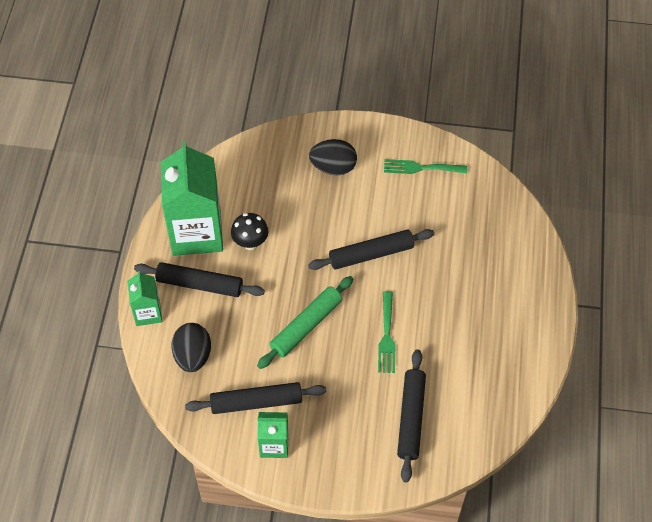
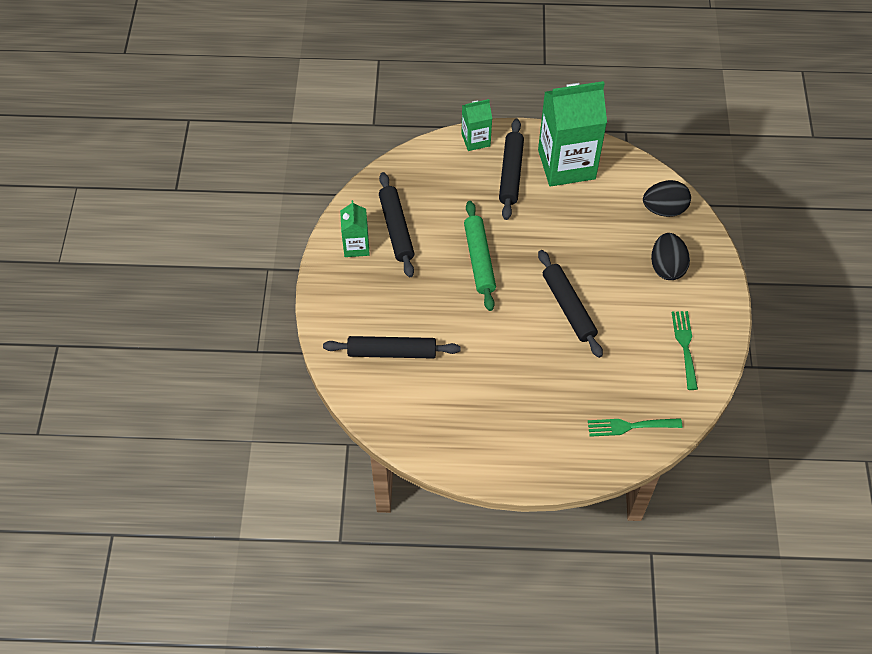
camera: 85 degrees right, 0 degrees up
(193, 356) = (437, 177): black egg -> black egg (664, 209)
(250, 243) = (563, 207): black mushroom -> none
(306, 326) = (479, 259): green rolling pin -> green rolling pin turned 45 degrees clockwise
(387, 336) = (477, 327): green fork -> green fork (629, 426)

